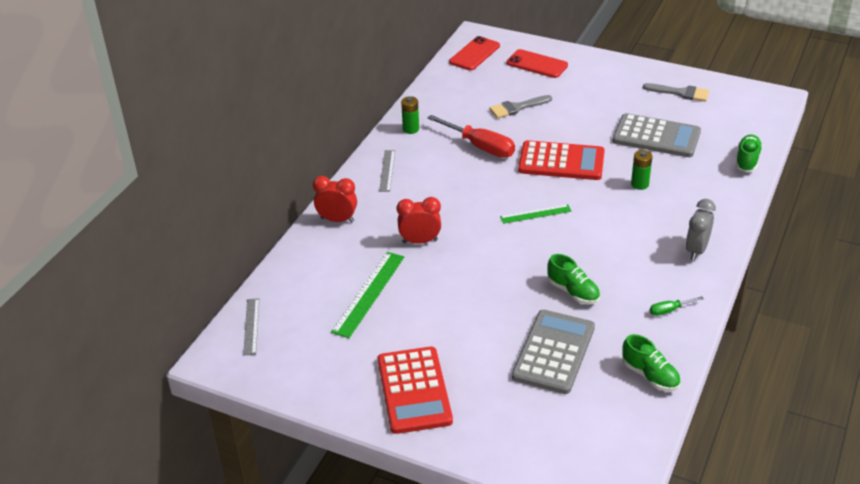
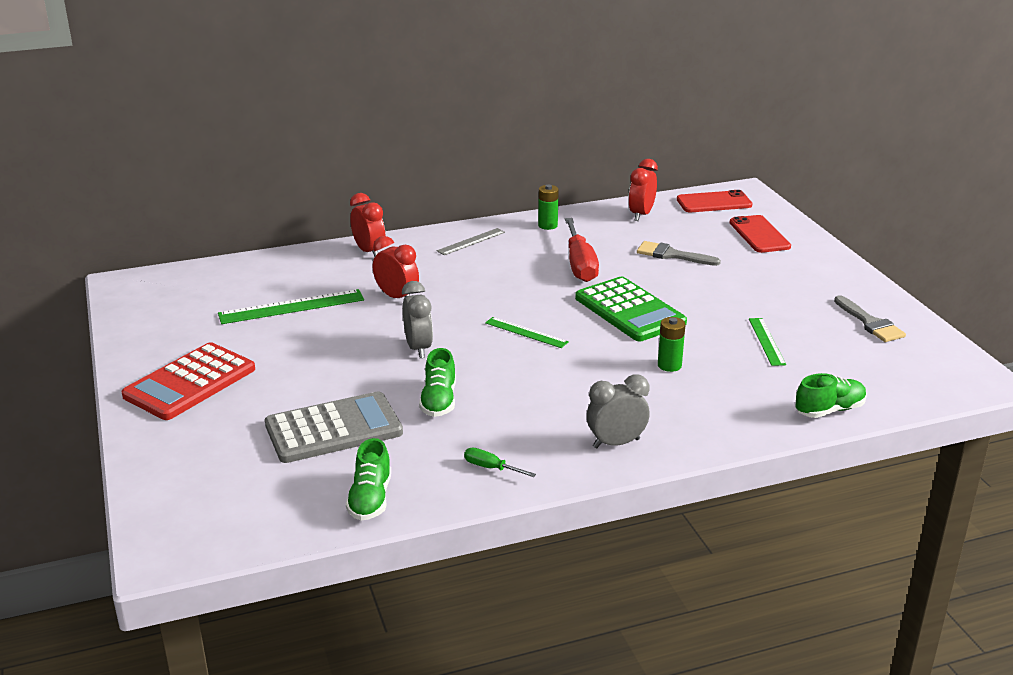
camera: 45 degrees right, 10 degrees down
(251, 326) = (182, 279): grey ruler -> none
(450, 88) = (641, 215): none -> red clock
(499, 267) = (418, 348): none -> grey clock
(561, 162) = (629, 310): red calculator -> green calculator
(656, 137) = (766, 341): grey calculator -> green ruler

